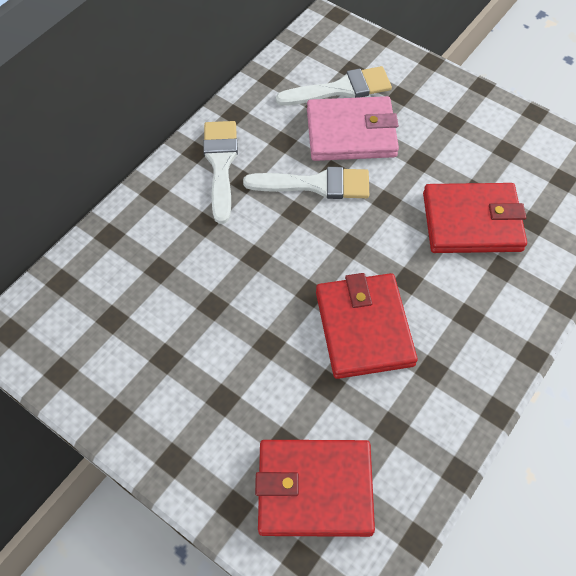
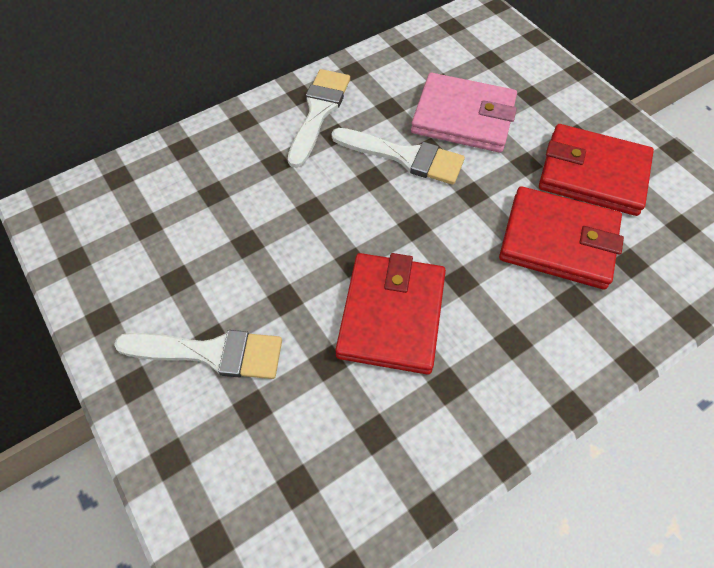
camera: 20 degrees right, 0 degrees up
(314, 489) = (261, 470): red wallet -> red wallet (592, 174)
(341, 89) = (471, 73): white brush -> white brush (211, 353)

